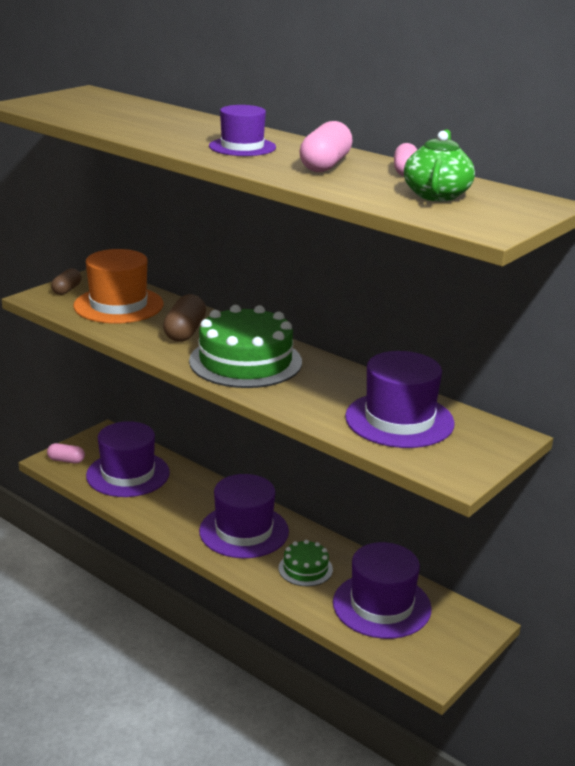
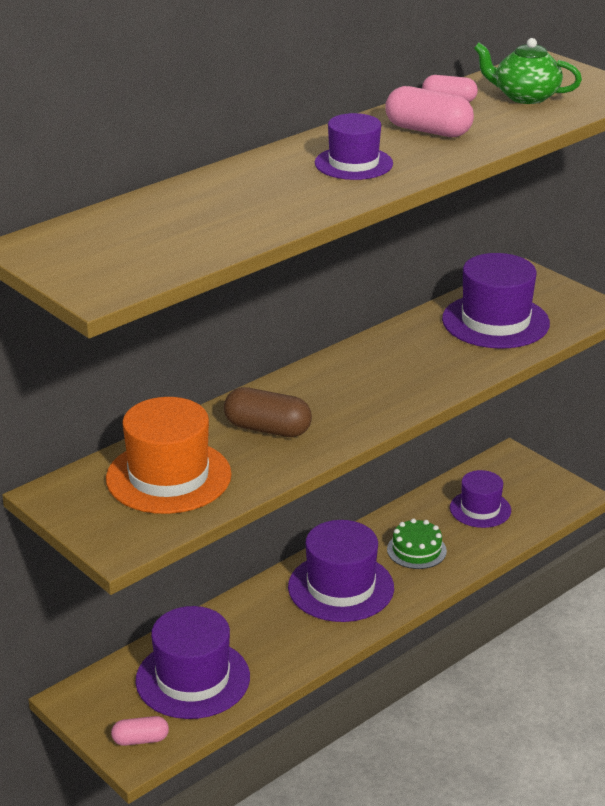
camera: 80 degrees left, 5 degrees up
(66, 460) = (140, 740): pink capsule -> pink capsule turned 60 degrees clockwise
(67, 290) = (98, 520): brown capsule -> none
(245, 361) = (356, 393): green cake -> none
(381, 605) = (480, 509): purple hat -> purple hat, size x0.62

